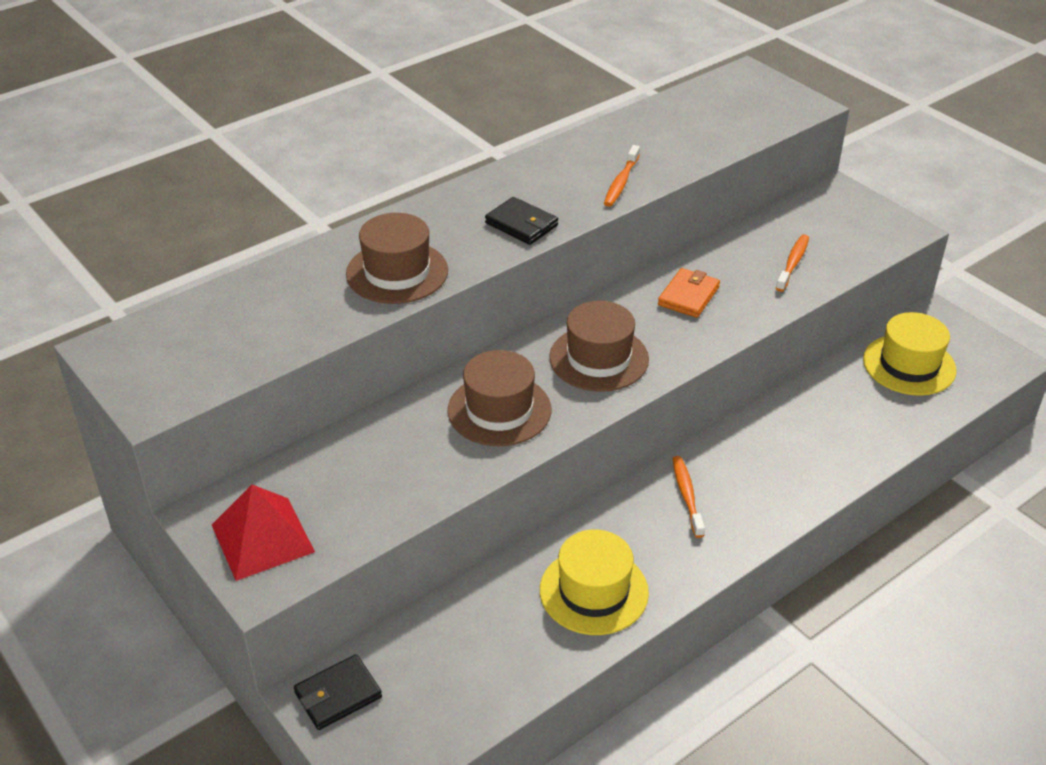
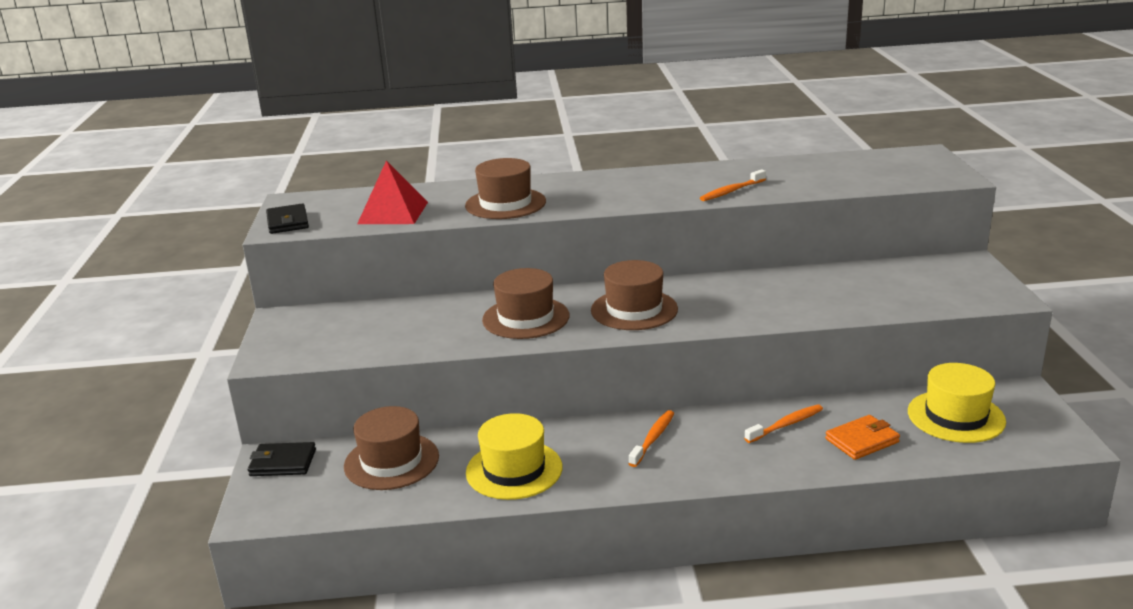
camera: 35 degrees right, 15 degrees down
(262, 538) = (296, 337): red pyramid -> red pyramid (393, 212)
(458, 637) = (391, 461): none -> brown hat
(521, 224) = (624, 198): black wallet -> black wallet (288, 222)
(688, 296) = (751, 293): orange wallet -> orange wallet (862, 440)
(793, 263) = (869, 295): orange toothbrush -> orange toothbrush (786, 425)

